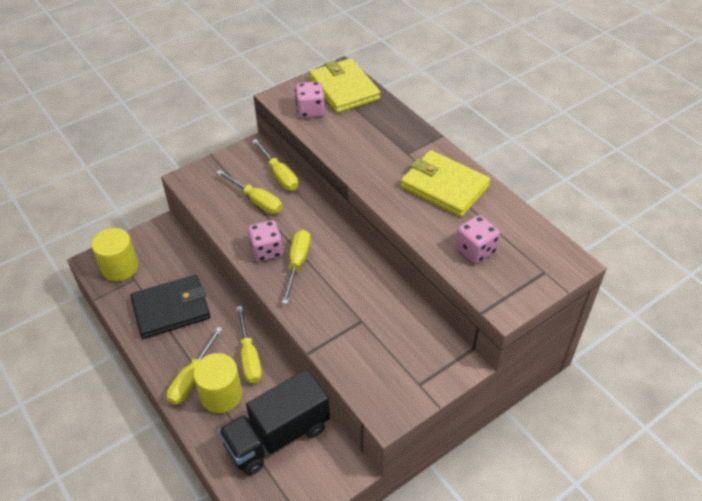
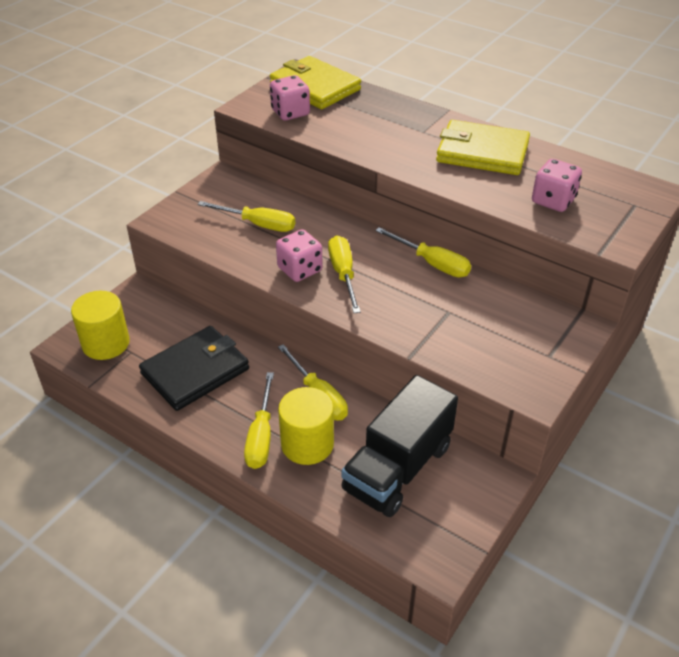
camera: 20 degrees left, 5 degrees down
(279, 175) = (270, 195): yellow screwdriver -> yellow screwdriver (432, 263)

